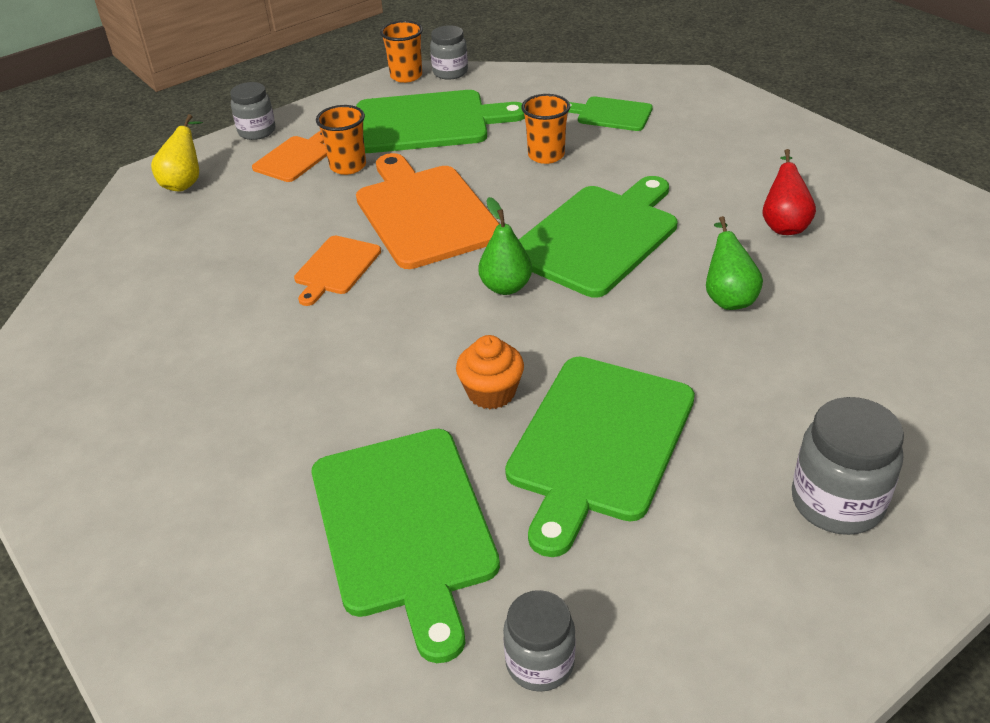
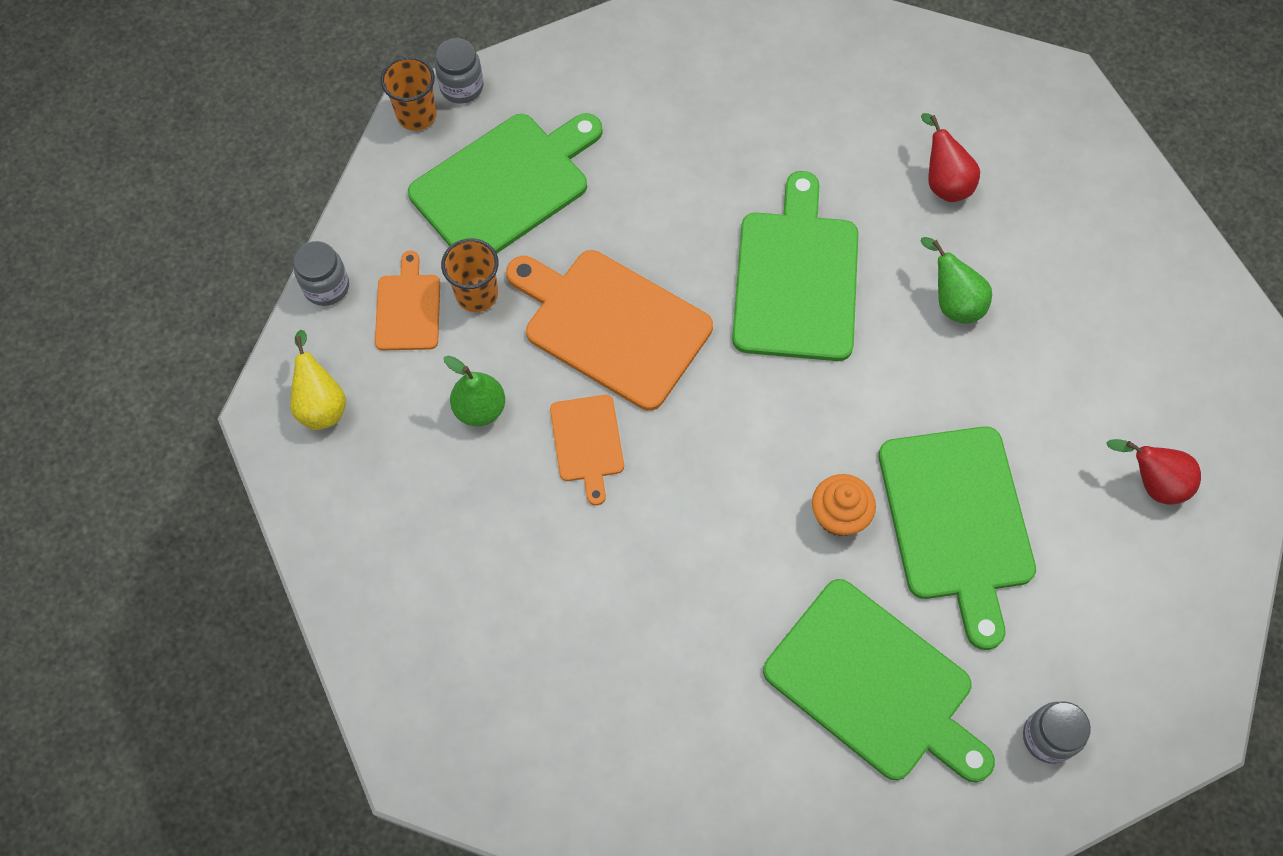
camera: 35 degrees left, 25 degrees up
(506, 287) = (761, 386): green pear -> green pear (480, 409)
(546, 155) = (666, 182): orange cup -> none
(611, 114) = (685, 86): green cutting board -> none
(837, 502) = (1152, 483): grey jar -> red pear

